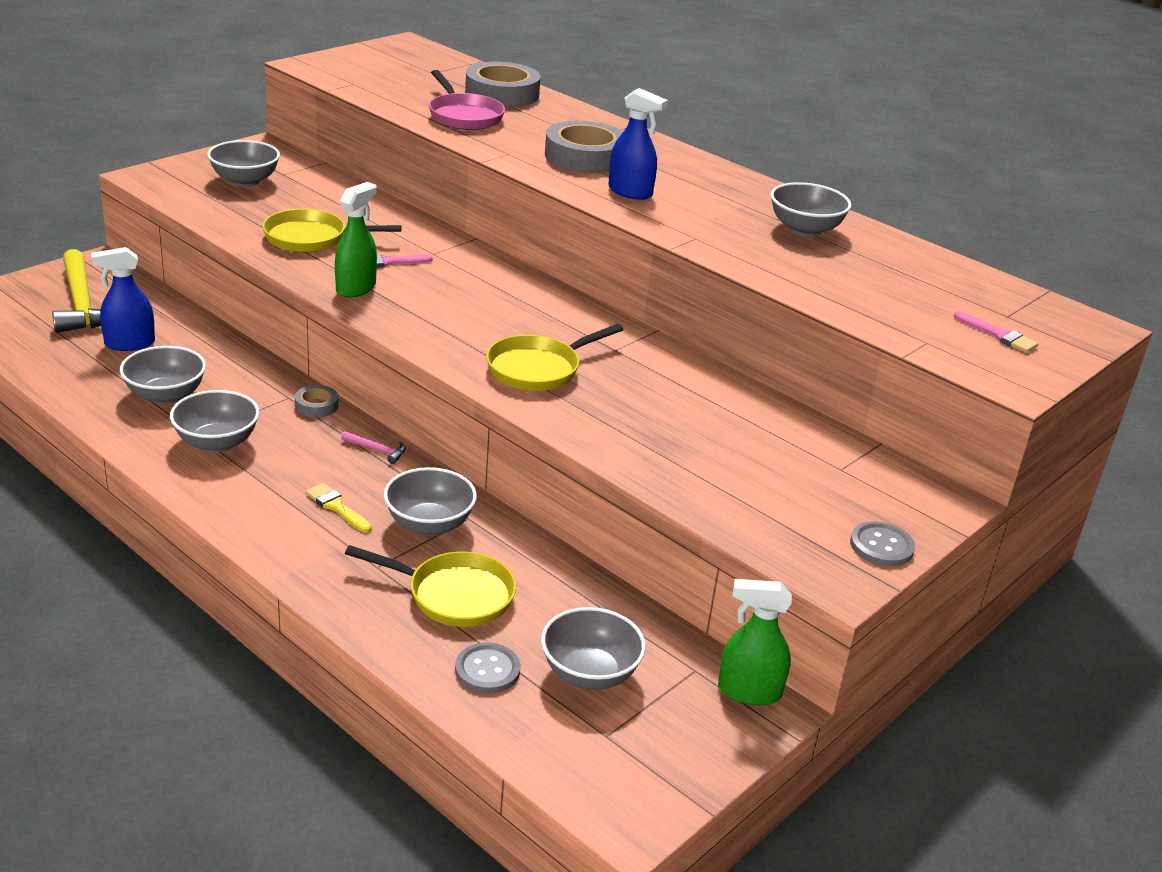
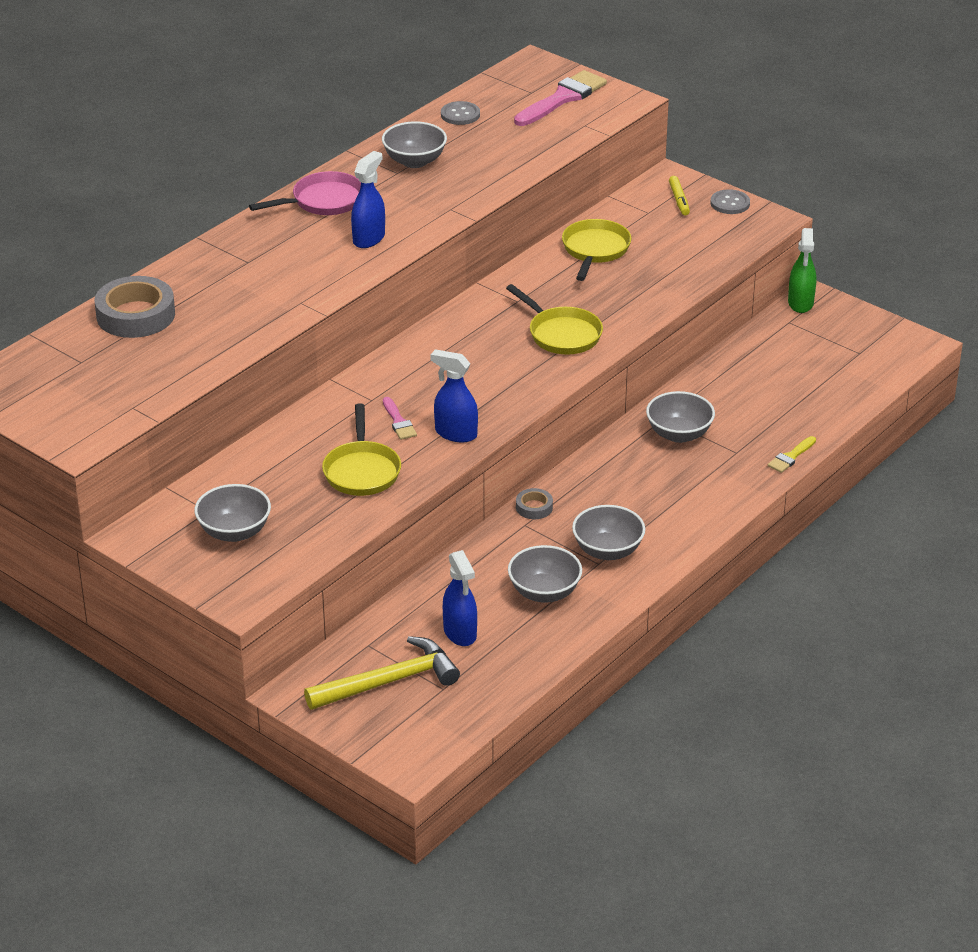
camera: 90 degrees left, 5 degrees up
(336, 507) = (673, 478): yellow brush -> yellow brush (791, 457)
(356, 288) = (455, 433): green spray bottle -> blue spray bottle
(377, 450) = (590, 468): pink hammer -> none
(454, 595) = (754, 417): yellow pan -> yellow pan (595, 250)
(464, 116) = (210, 332): pink pan -> pink pan (323, 201)
(487, 670) = (822, 398): grey button -> grey button (460, 115)
(585, 156) = (294, 262): grey tape -> none
(589, 673) = (809, 360): grey bowl -> none
(881, 500) = (679, 200): none -> yellow marker
(999, 335) = (563, 98): pink brush -> pink brush, size x1.97

